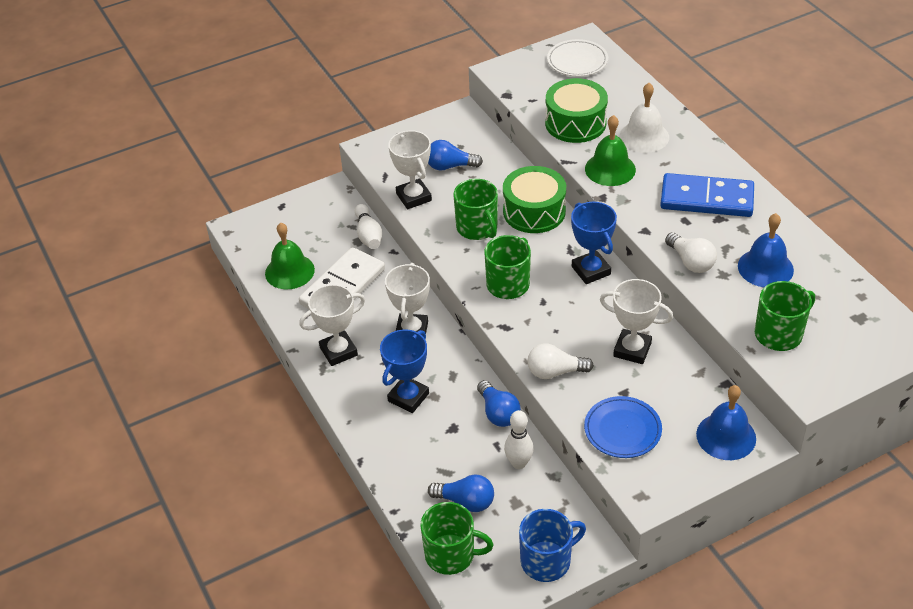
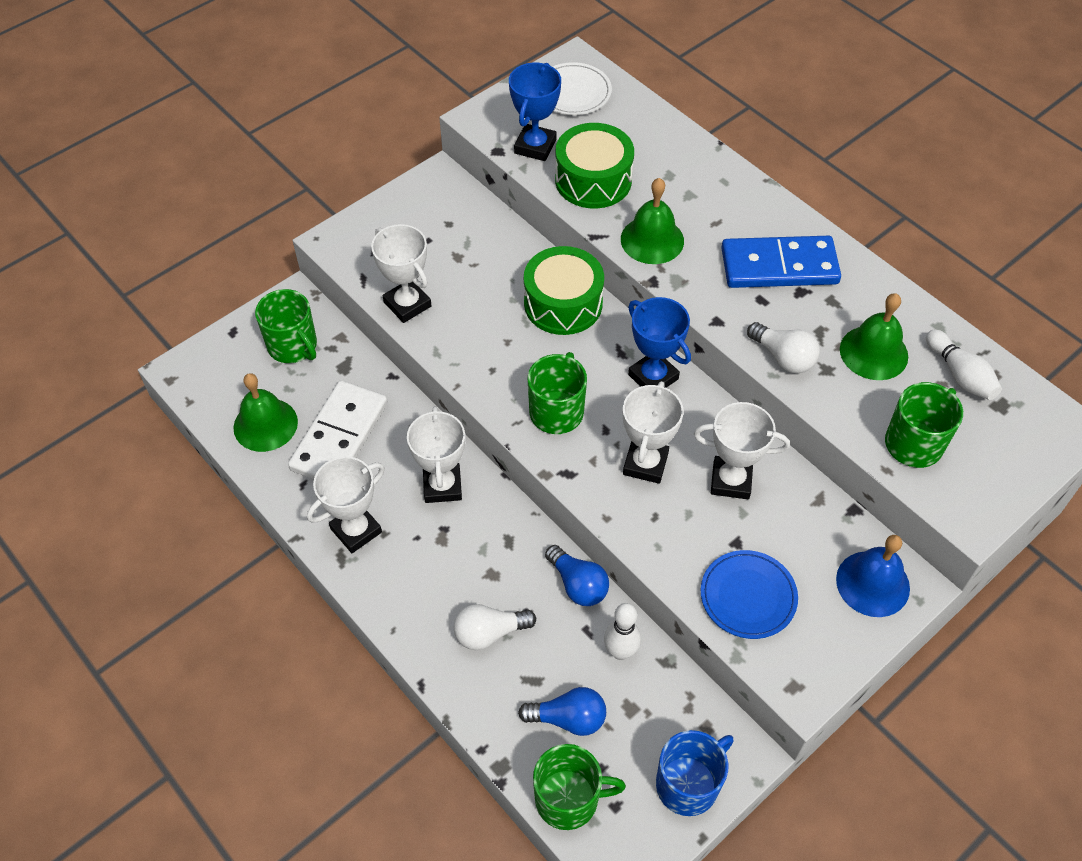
camera: 15 degrees left, 10 degrees up
(368, 235) = (355, 357): white bowling pin -> white bowling pin (960, 374)
(408, 397) = (461, 582): blue trophy -> blue trophy (535, 146)
(450, 166) = (442, 254): blue light bulb -> none
(477, 228) = (498, 337): green mug -> green mug (293, 346)
(555, 372) = (645, 528): white light bulb -> white light bulb (489, 633)
(567, 329) = (645, 464): none -> white trophy
(644, 136) = (681, 188): white bell -> none
(765, 268) = (873, 352): blue bell -> green bell

